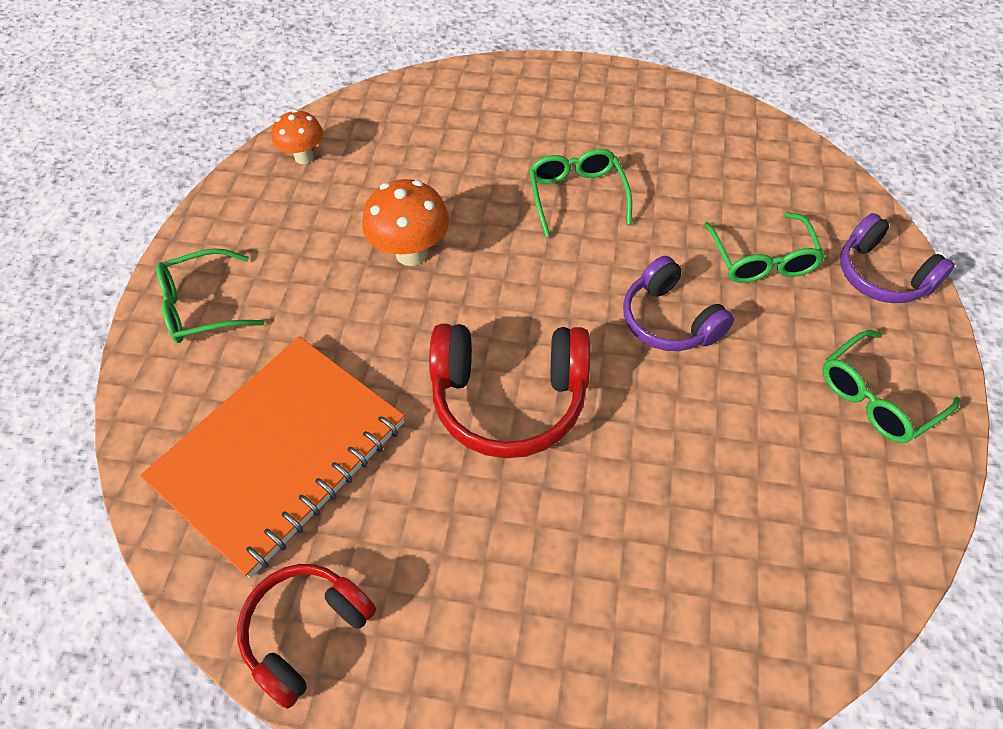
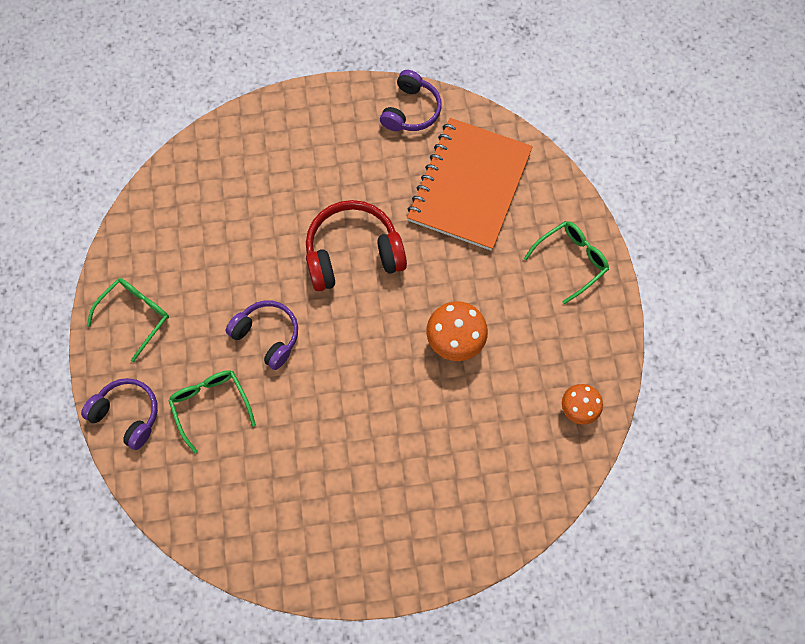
camera: 160 degrees right, 15 degrees up
(306, 631) = (411, 110): red headphones -> purple headphones
(577, 196) = (354, 428): green glasses -> none

